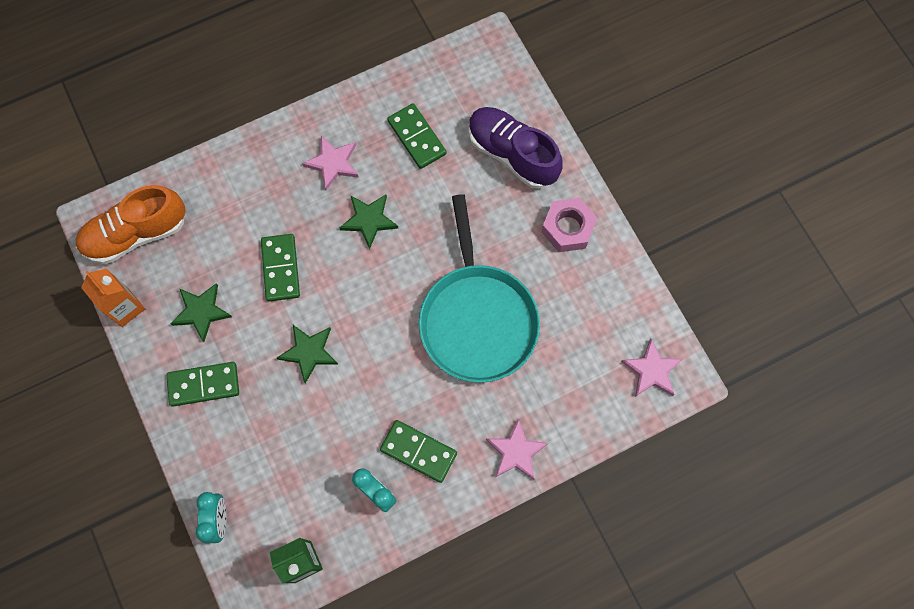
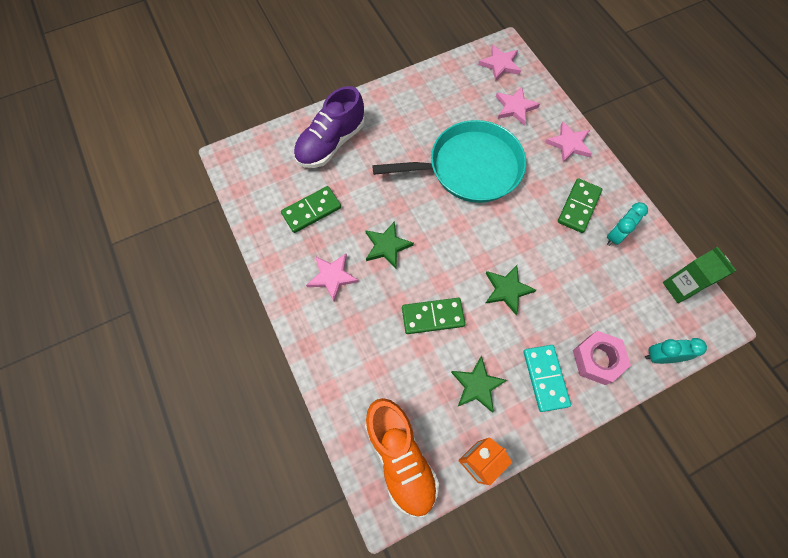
camera: 90 degrees left, 5 degrees down
(204, 385) = (545, 378): green domino -> turquoise domino
(567, 228) = (394, 109): pink nut -> pink nut (597, 359)
(575, 385) = (515, 107): none -> pink star

